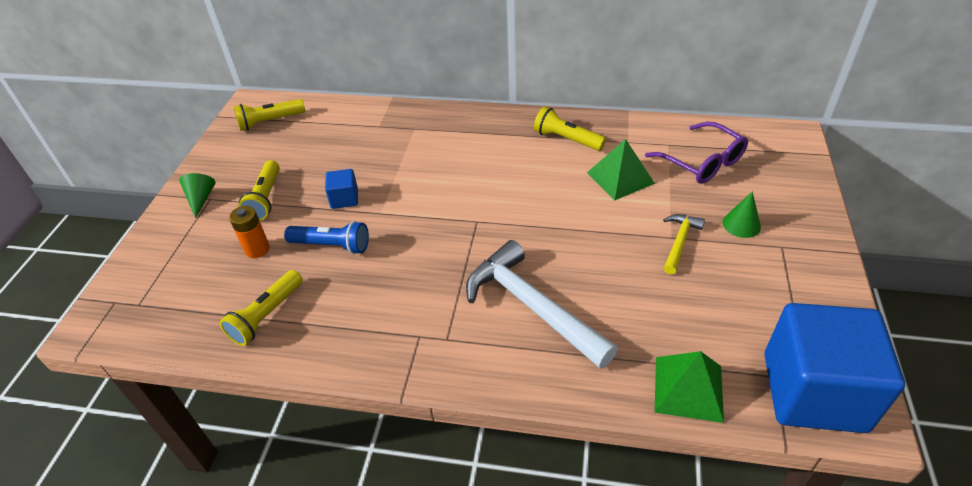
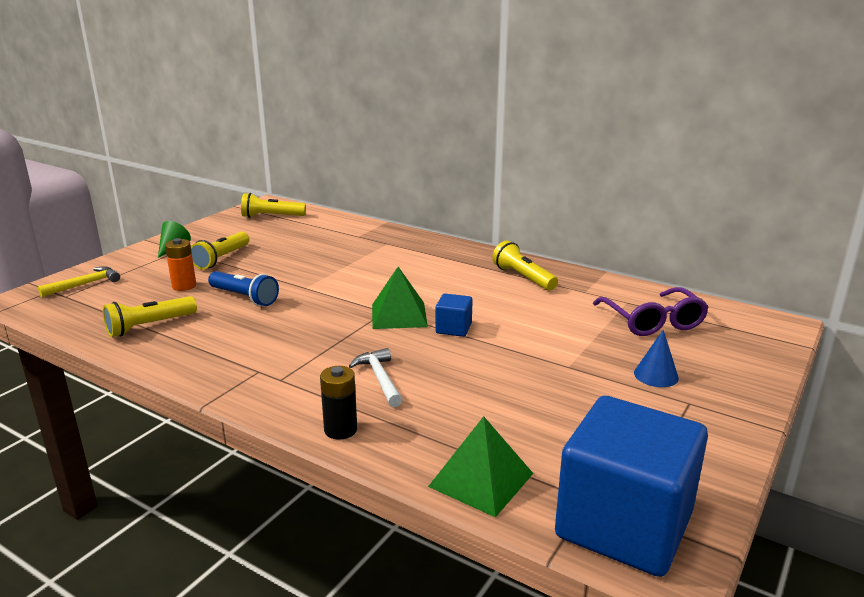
camera: 20 degrees right, 20 degrees down
(344, 199) = (284, 272): blue cube -> blue cube (453, 328)
(532, 306) = (380, 378): white hammer -> white hammer, size x0.51
(543, 378) = (340, 430): none -> black battery
(620, 177) = (553, 313): green pyramid -> green pyramid (399, 315)
(679, 242) = (573, 372): yellow hammer -> yellow hammer (85, 284)
(741, 224) = (656, 375): green cone -> blue cone

